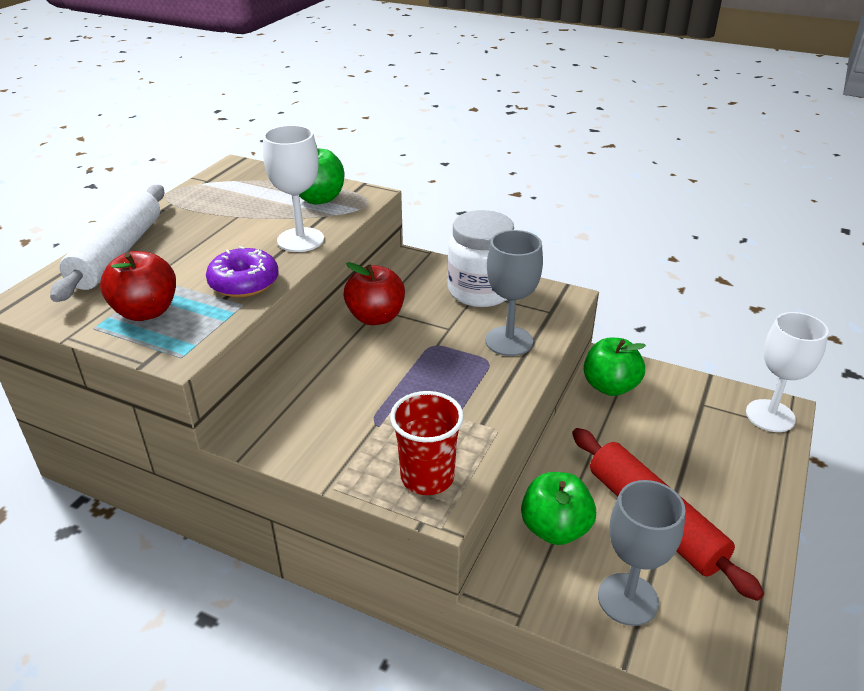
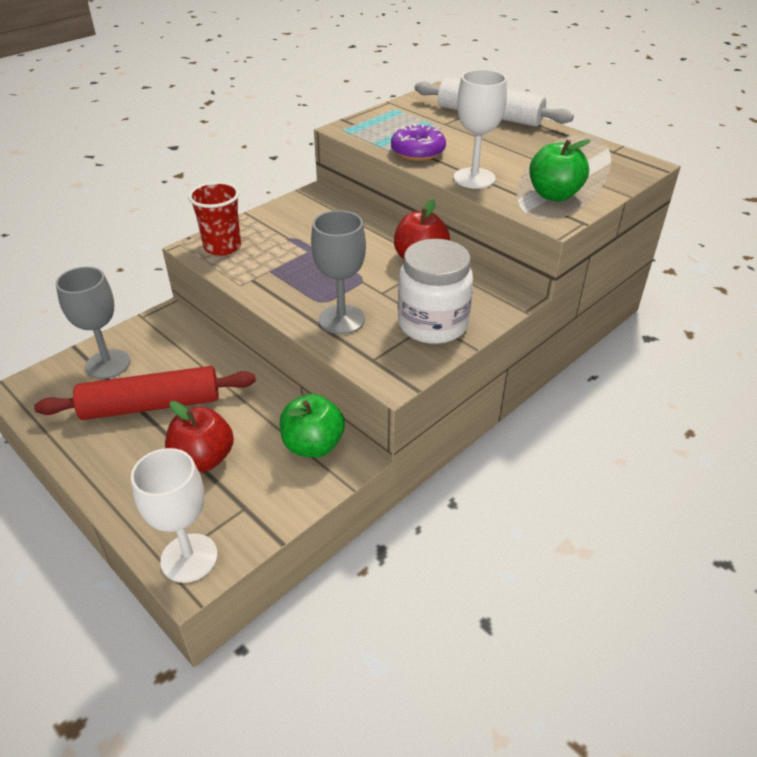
camera: 110 degrees right, 5 degrees up
(146, 311) = (401, 121): red apple -> red apple (203, 459)
(555, 529) = (187, 351): green apple -> none

